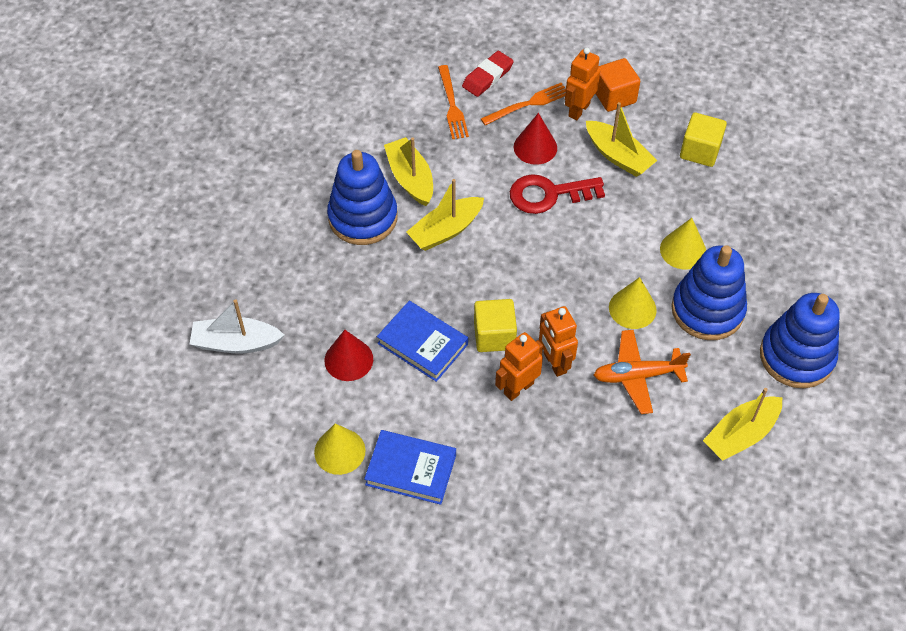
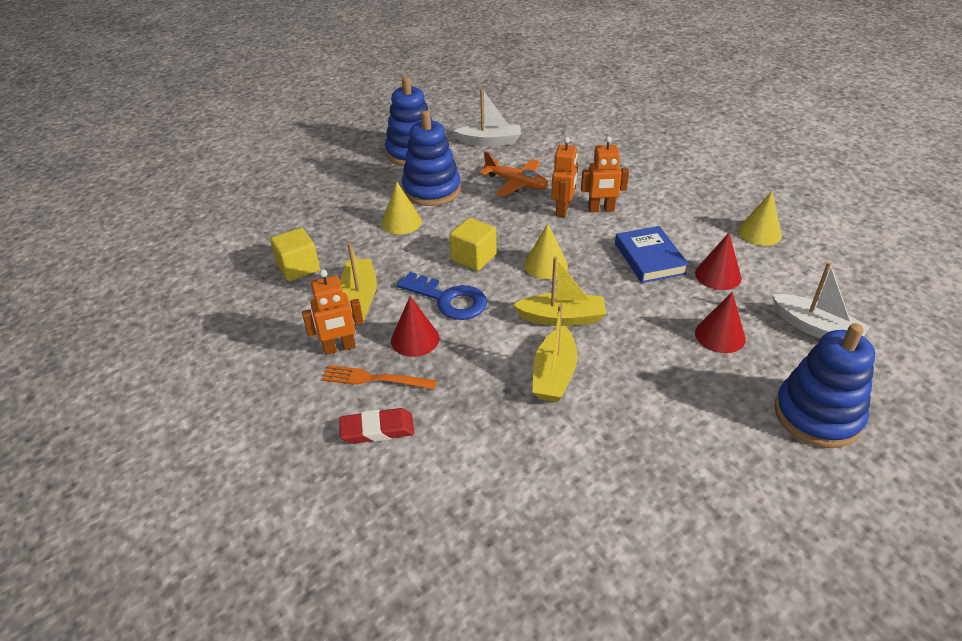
camera: 140 degrees left, 15 degrees down
(311, 288) = (720, 335): none -> red cone
(363, 217) = (629, 365): blue stacking toy -> blue stacking toy (817, 415)
(411, 470) = (712, 205): blue book -> none
(452, 106) = (445, 420): orange fork -> none
(494, 335) = (590, 240): yellow cube -> yellow cube (473, 257)
(549, 194) = (448, 299): red key -> blue key
(614, 96) = (296, 341): orange cube -> none
(632, 308) = (477, 211): yellow cone -> yellow cone (546, 265)
(741, 434) = (490, 141): yellow boat -> white boat

